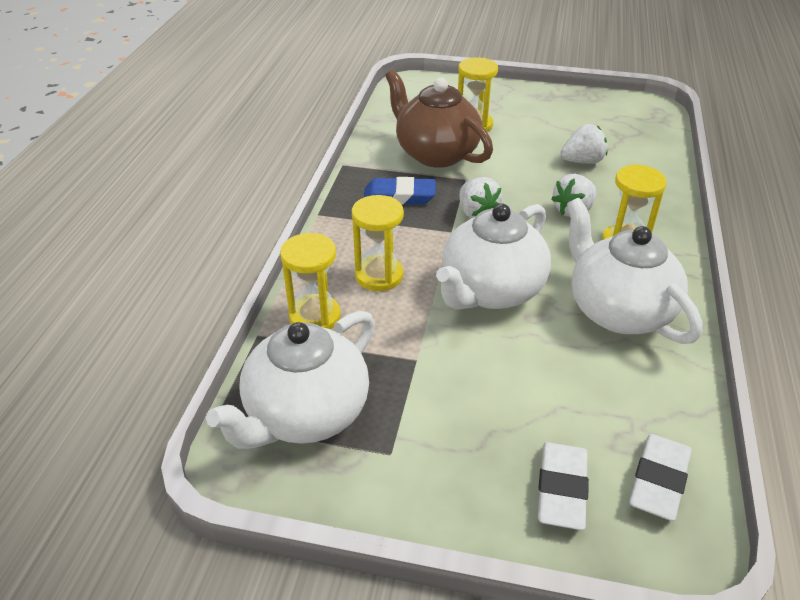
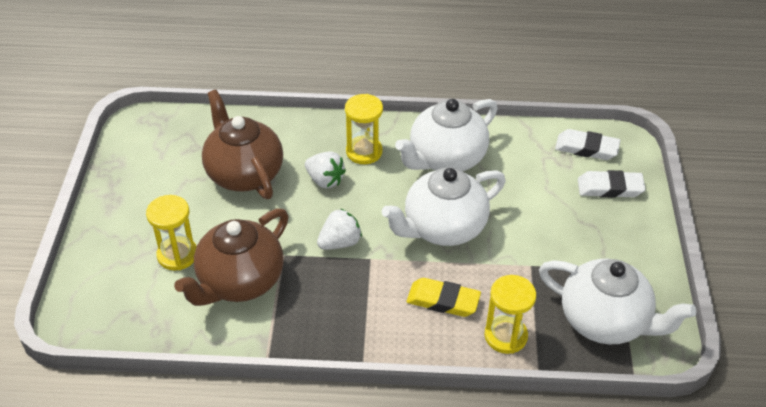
camera: 100 degrees left, 5 degrees up
(379, 275) = (443, 301): yellow hourglass -> yellow eraser
(399, 196) = (322, 302): blue eraser -> none
(491, 291) = (443, 228): white teapot -> white teapot turned 120 degrees clockwise
(582, 161) = (244, 173): white strawberry -> brown teapot

